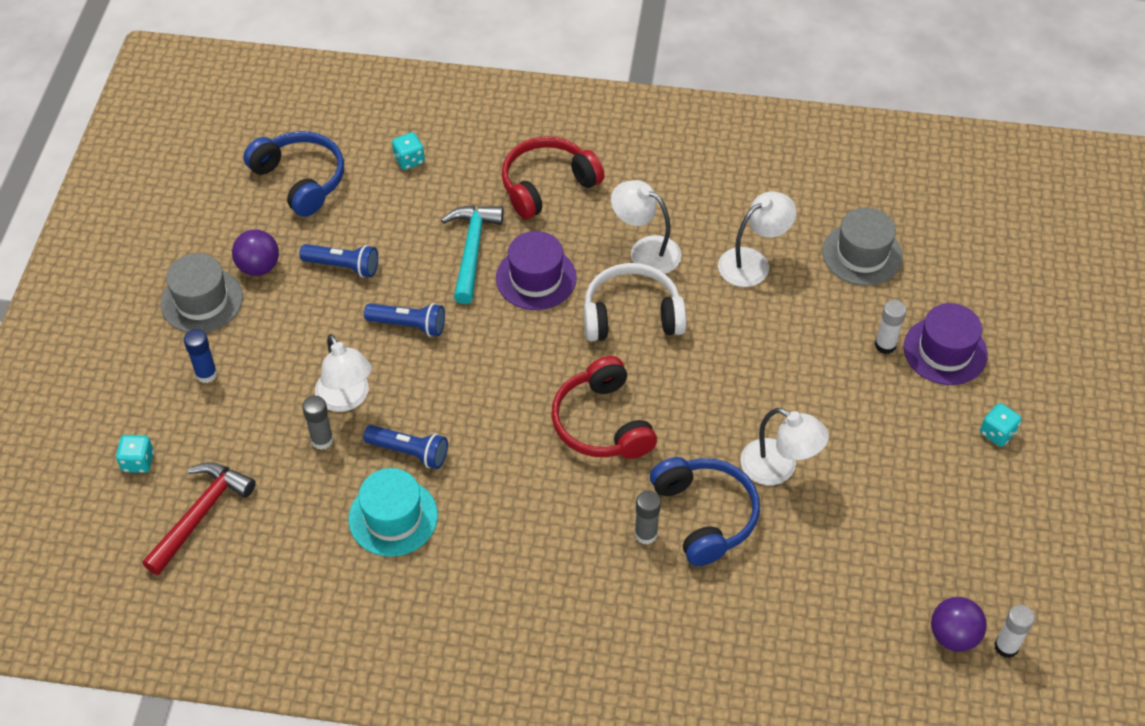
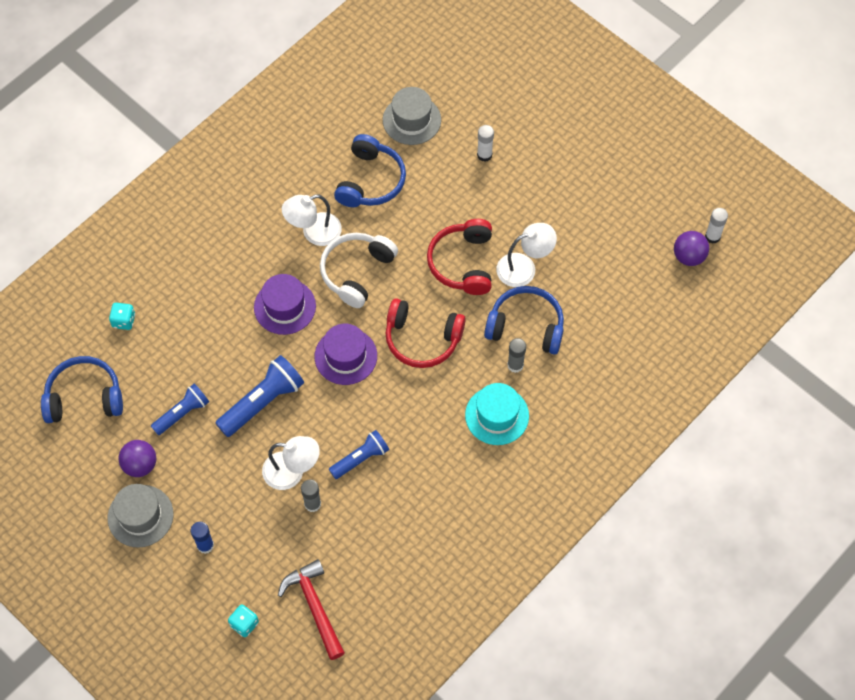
camera: 55 degrees left, 10 degrees up
(393, 517) = (401, 495): turquoise hat -> turquoise hat (497, 415)
(409, 325) = (262, 402): blue flashlight -> blue flashlight, size x1.55
(472, 250) = (232, 329): turquoise hammer -> none
(547, 185) = (215, 253): red headphones -> red headphones (463, 263)
(753, 262) = (370, 181): white lamp -> blue headphones
(945, 351) = (512, 128): purple hat -> purple hat (346, 356)
(997, 433) = (584, 143): turquoise dice -> none

